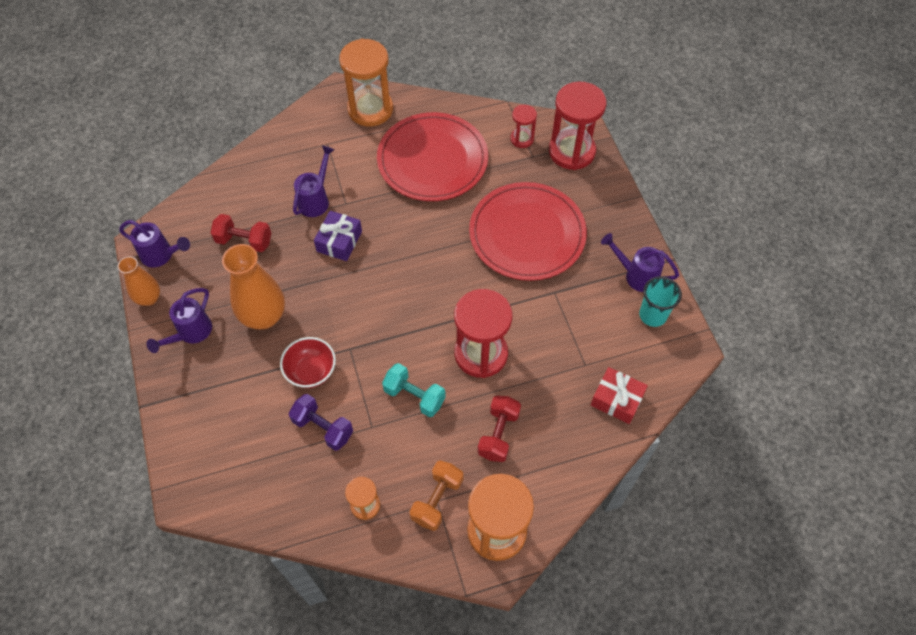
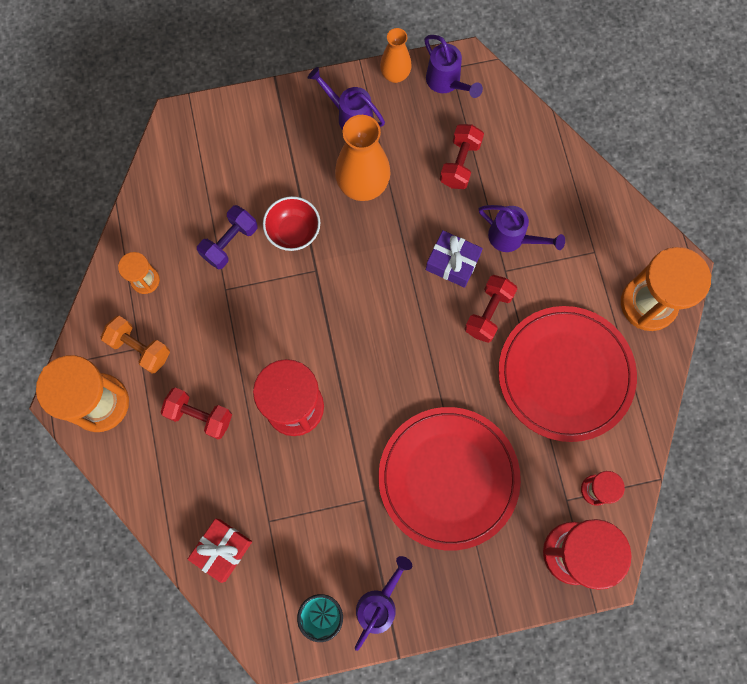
camera: 95 degrees right, 15 degrees up
(161, 255) = (447, 83): purple watering can -> purple watering can turned 60 degrees counterclockwise
(384, 213) = (488, 313): none -> red dumbbell
(414, 396) = (253, 333): turquoise dumbbell -> none

